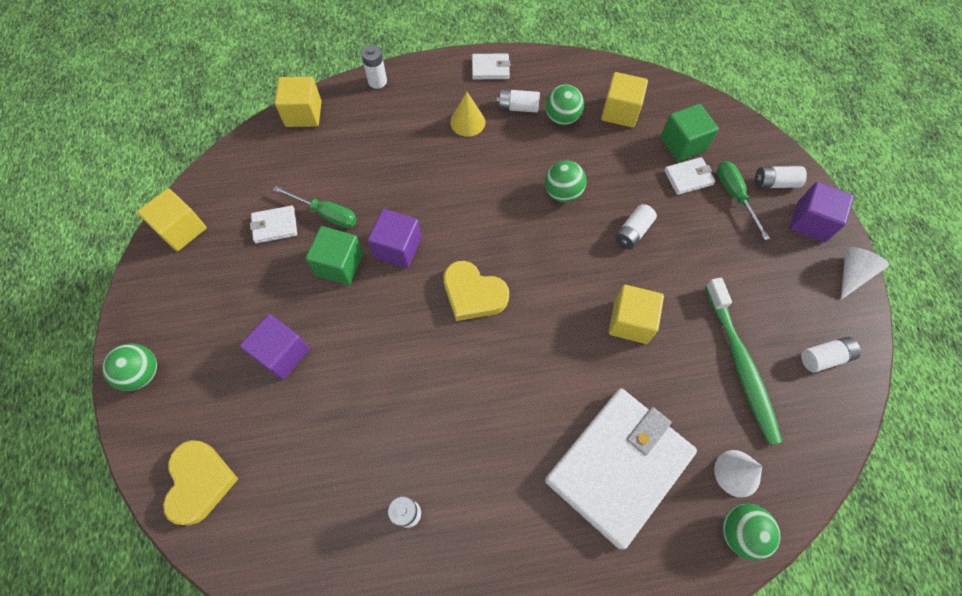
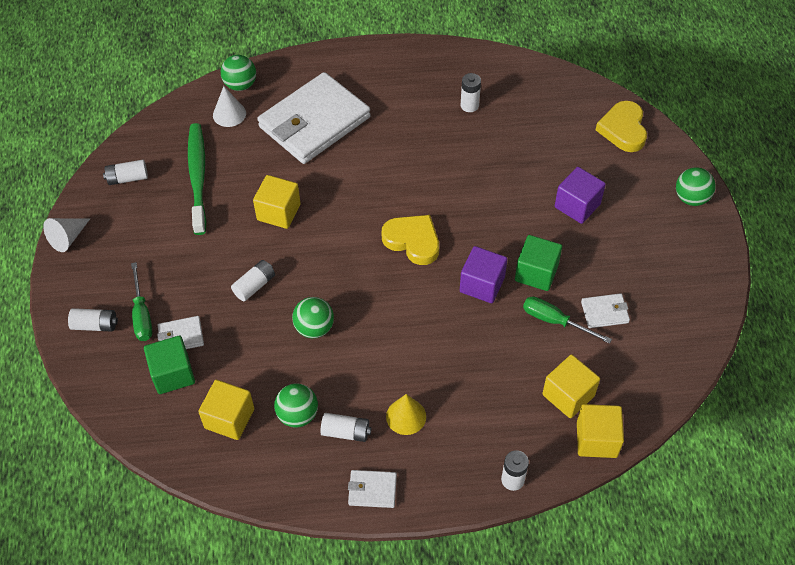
camera: 175 degrees left, 10 degrees down
(181, 229) = (697, 314): yellow cube -> yellow cube (568, 395)
(810, 222) = (80, 285): purple cube -> none

